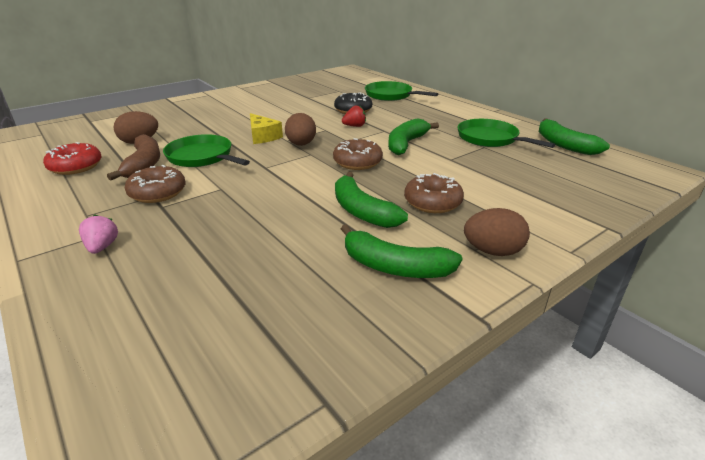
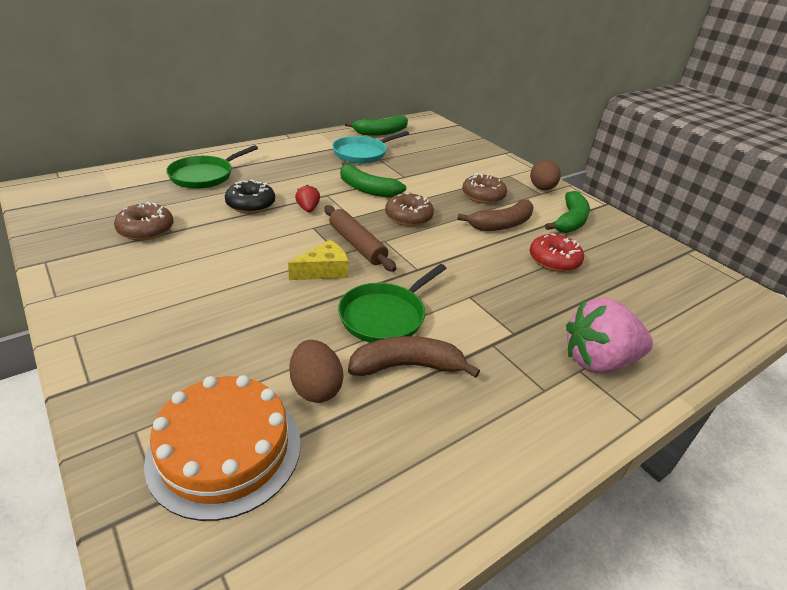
camera: 90 degrees left, 5 degrees up
(76, 167) = (410, 444): red donut -> red donut (554, 260)
(102, 247) = (598, 361): pink strawberry -> pink strawberry, size x2.16
(109, 128) = (225, 450): none -> orange cake
(158, 193) = (485, 340): brown donut -> brown donut (146, 230)
(301, 144) = (357, 245): brown egg -> brown rolling pin
(362, 211) = (502, 224): green banana -> brown banana
(490, 138) = (362, 153): green pan -> turquoise pan

